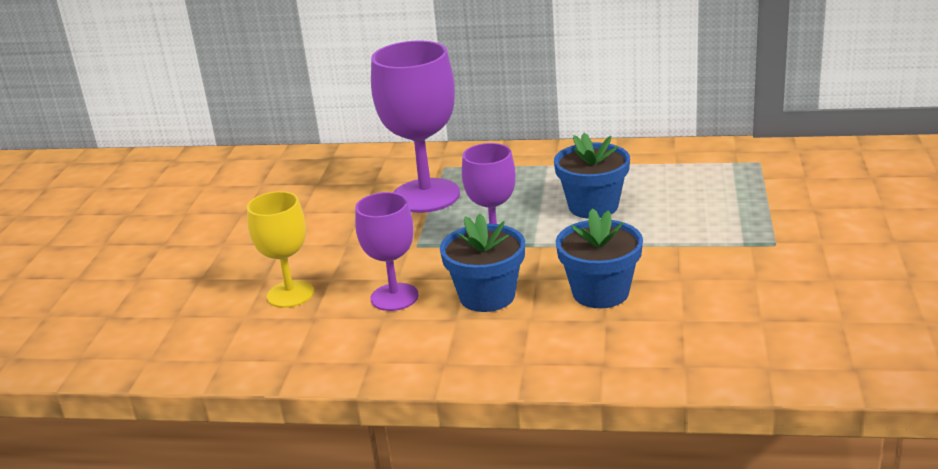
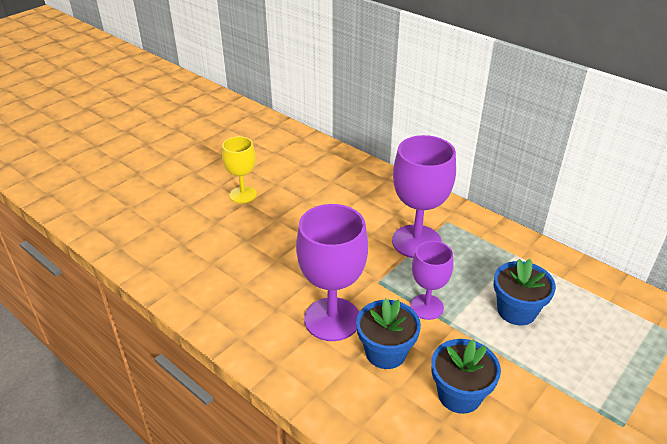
camera: 30 degrees right, 10 degrees up
(290, 294) = (279, 281): yellow goblet -> yellow goblet (243, 195)
(394, 297) = (332, 319): purple goblet -> purple goblet, size x1.66

